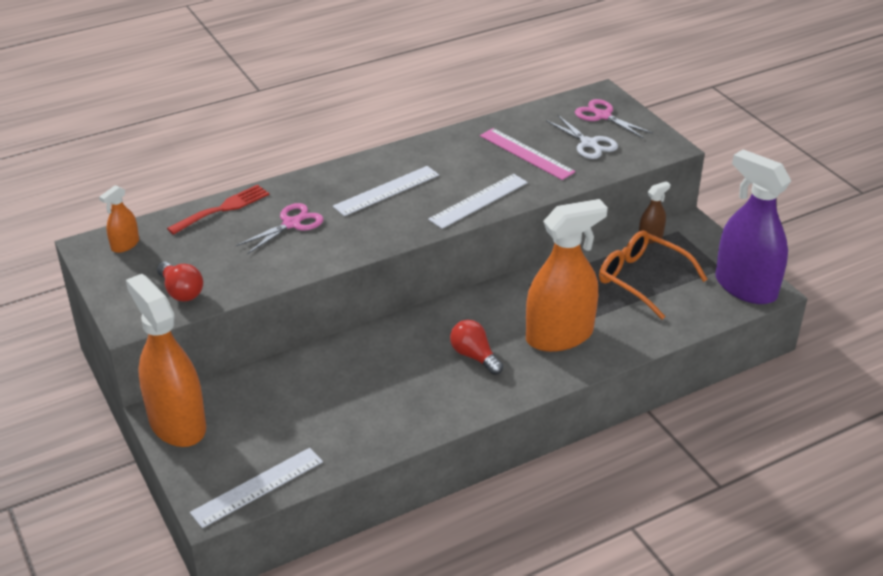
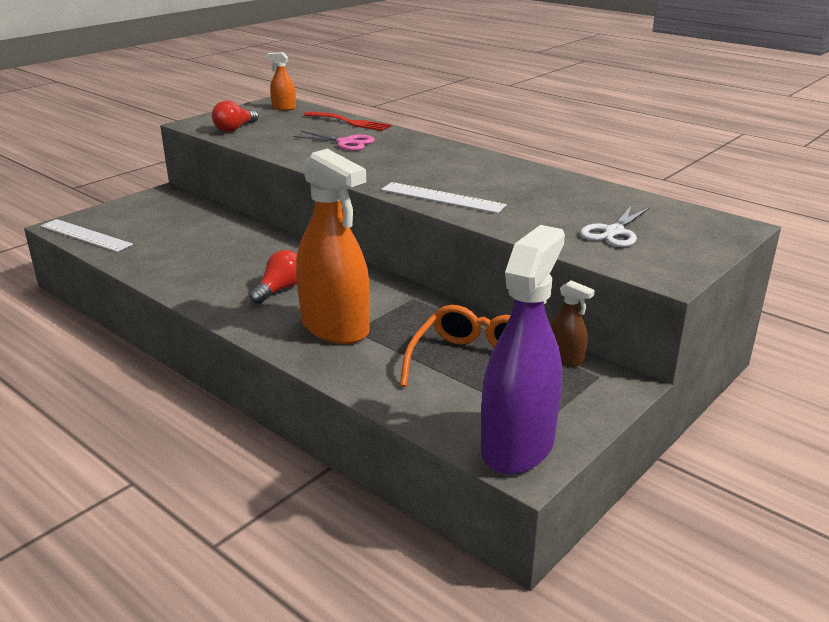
camera: 70 degrees right, 10 degrees down
(177, 424) = (153, 199): orange spray bottle -> none
(386, 191) = (424, 163): white ruler -> none
(526, 153) = (554, 206): pink ruler -> none
(603, 116) = (686, 232): pink scissors -> none

